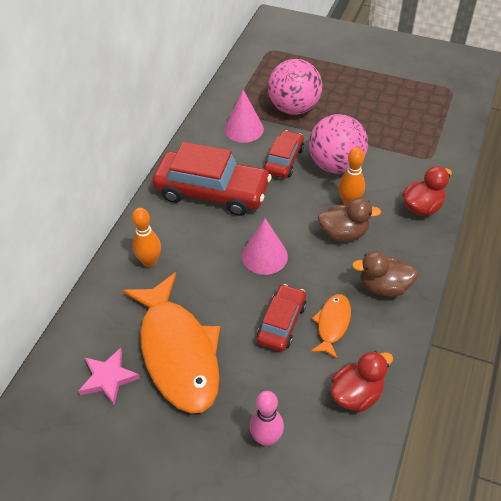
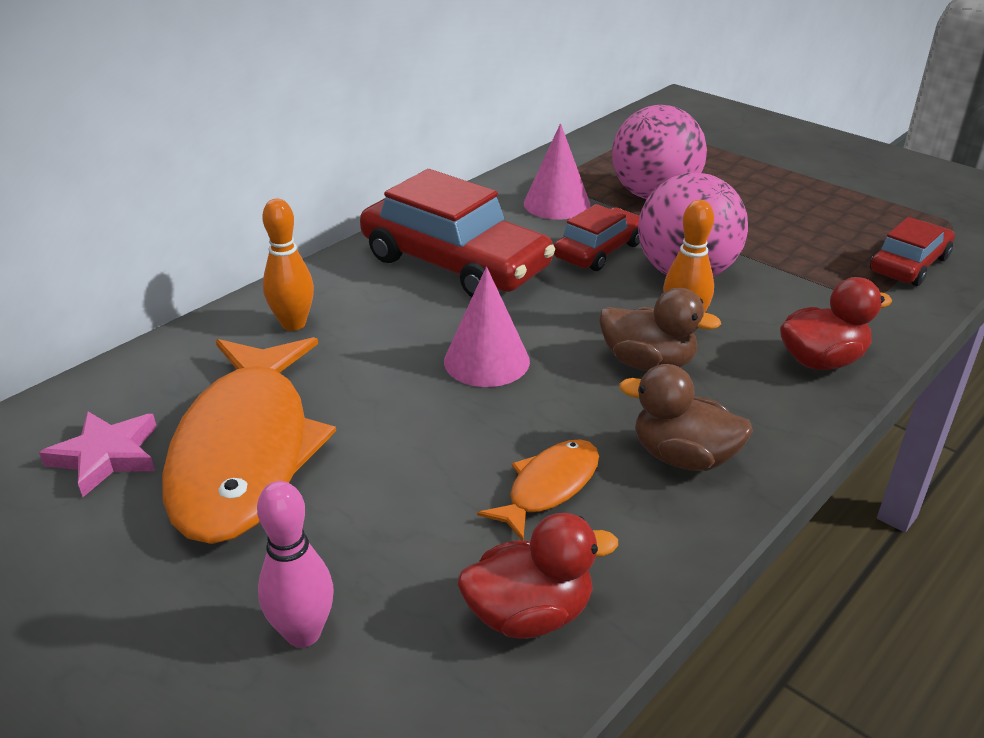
camera: 20 degrees right, 15 degrees down
(281, 323) = (454, 460): red car -> red car (909, 264)

